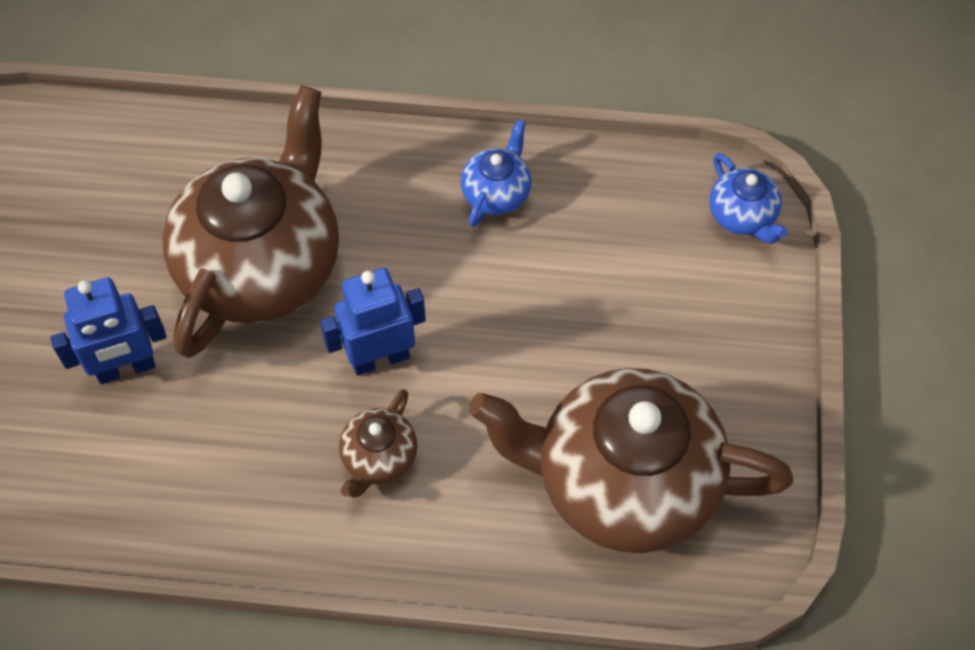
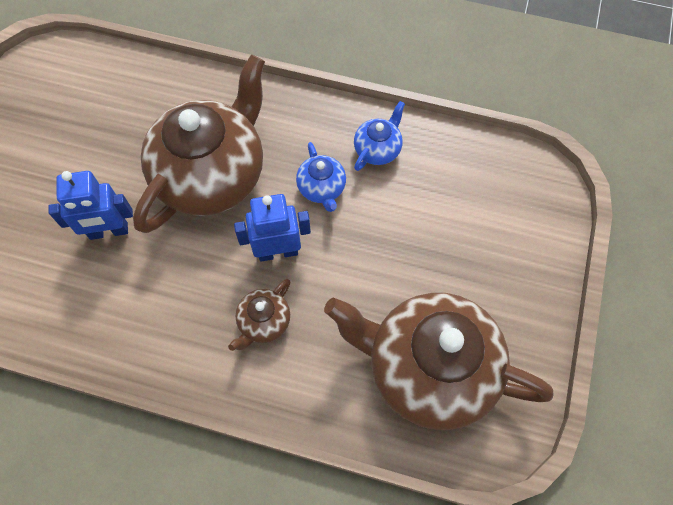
camera: 10 degrees right, 5 degrees up
(742, 216) = (544, 191): blue teapot -> blue teapot (322, 188)

